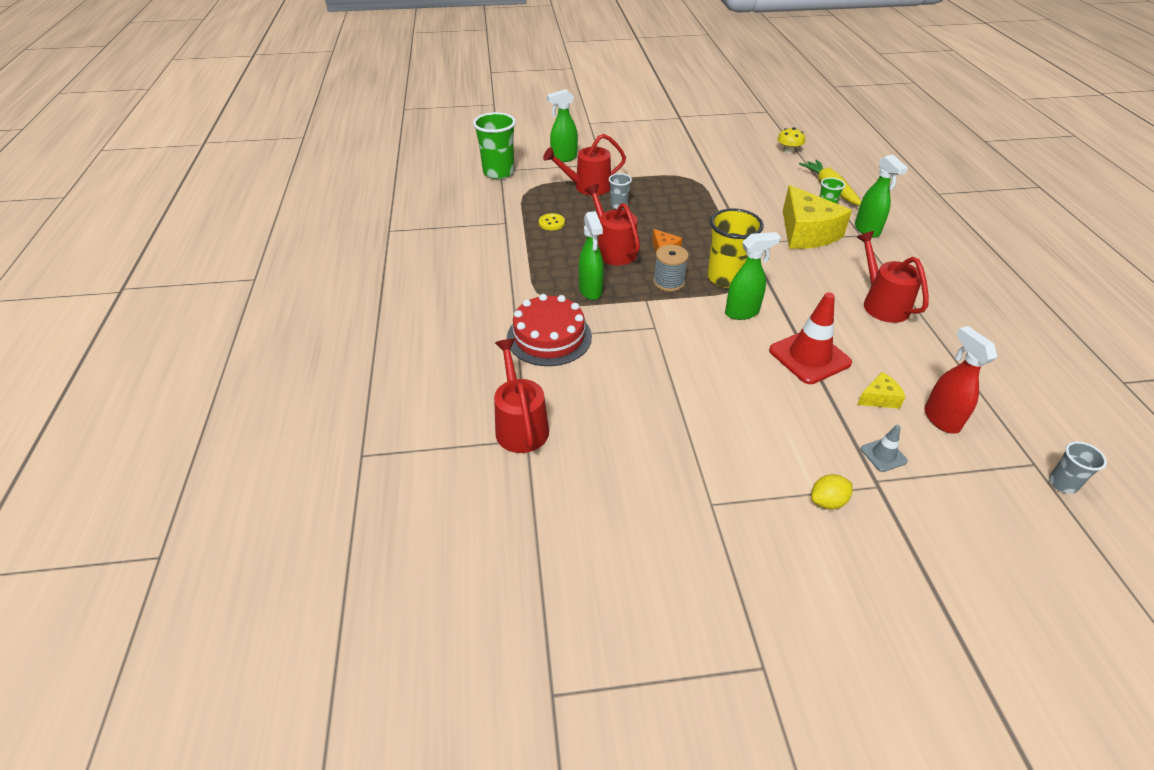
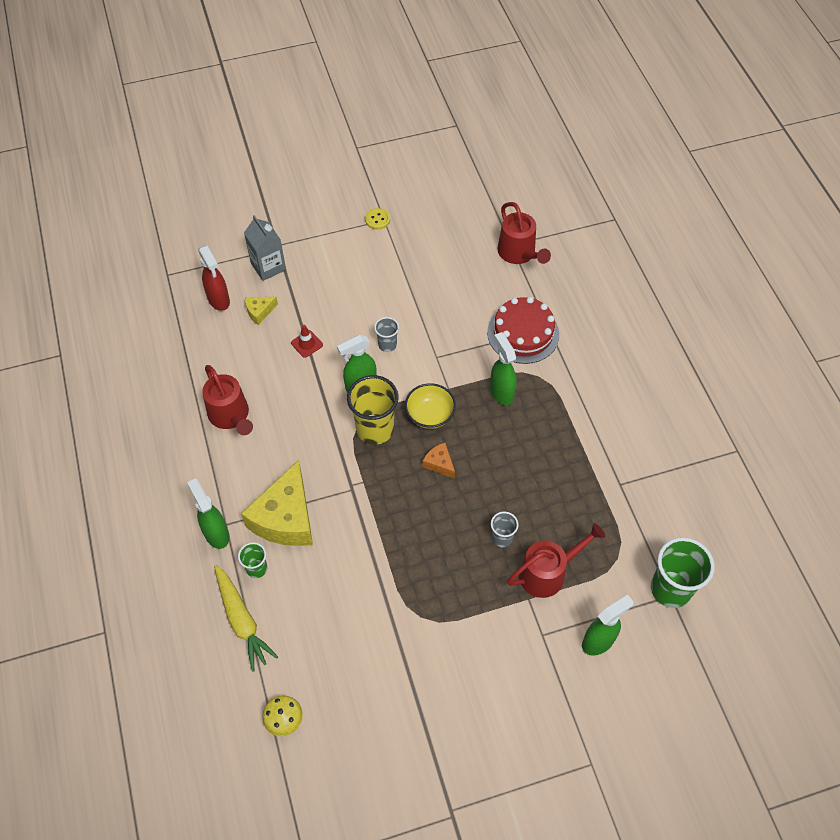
camera: 170 degrees right, 15 degrees up
(551, 223) = (569, 491): yellow button -> yellow button (377, 219)
(613, 250) = (492, 455): red watering can -> none
(668, 282) = (430, 415): grey spool -> yellow bowl
(806, 233) = (285, 518): yellow cheese -> yellow cheese turned 135 degrees counterclockwise
(809, 357) = (307, 344): red traffic cone -> red traffic cone, size x0.49
(827, 501) = (311, 231): yellow lemon -> none
(883, 455) = (268, 266): grey traffic cone -> grey carton
(1062, 483) = (155, 263): grey cup -> grey cup (387, 345)

